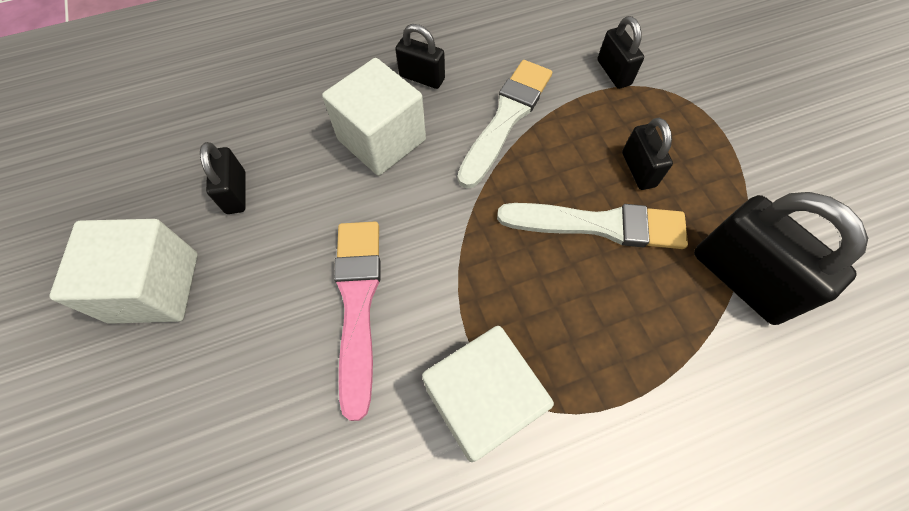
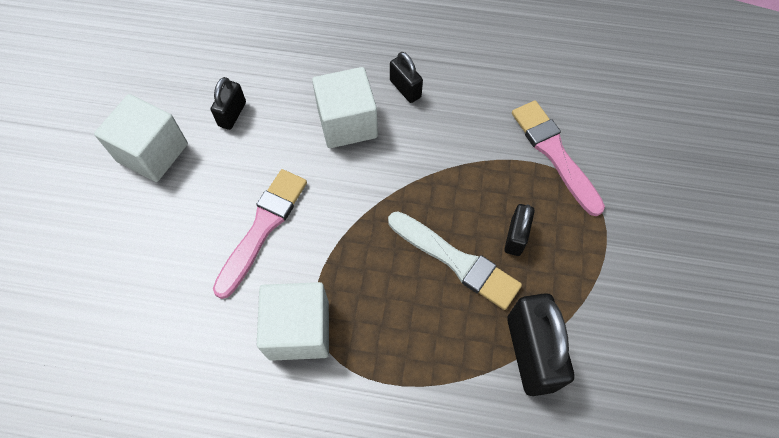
camera: 30 degrees right, 0 degrees up
(506, 118) = (445, 149): white brush -> none
(613, 72) = (554, 153): black padlock -> pink brush

